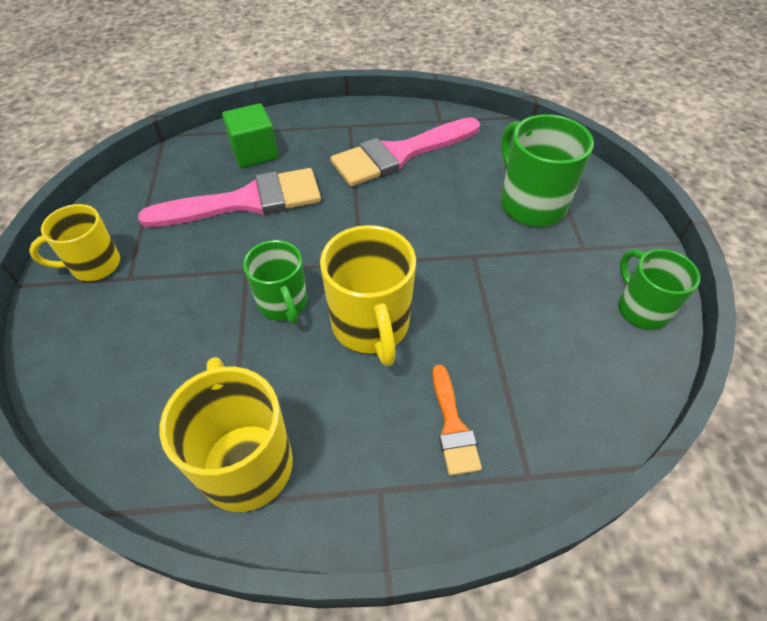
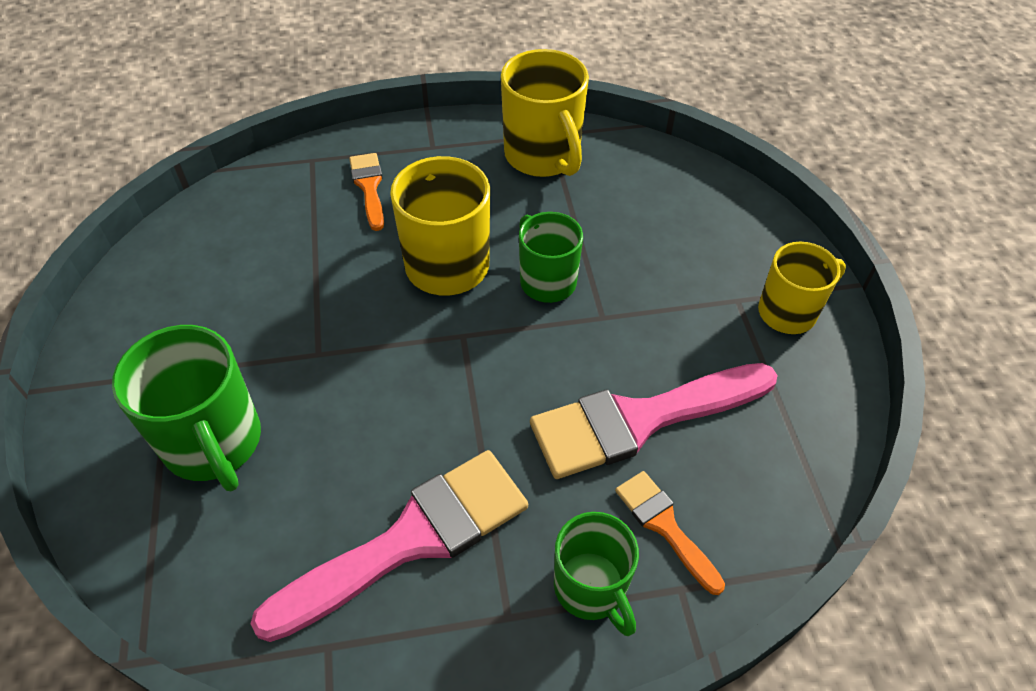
camera: 175 degrees right, 0 degrees up
(254, 152) = (665, 526): green cube -> orange brush
(641, 309) = (137, 298): green mug -> green mug (591, 588)

